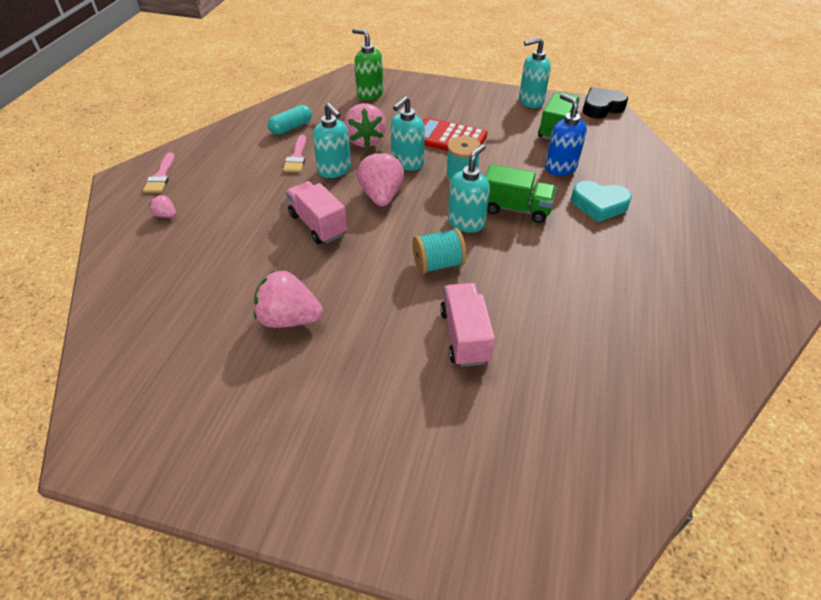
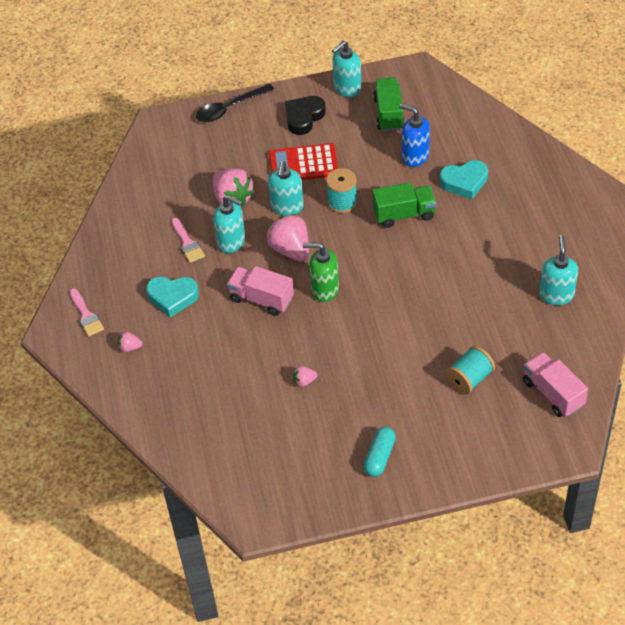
camera: 25 degrees left, 5 degrees up
(243, 191) = (172, 297): none -> turquoise heart
(289, 318) = (304, 381): pink strawberry -> pink strawberry, size x0.47
(291, 127) = (153, 213): turquoise capsule -> turquoise capsule (379, 457)
(369, 94) = (193, 142): green soap dispenser -> green soap dispenser (324, 289)
(418, 83) = (229, 108): none -> black spoon
(438, 264) = (377, 290): turquoise spool -> turquoise spool (469, 379)
(464, 336) = (432, 336): pink truck -> pink truck (553, 393)
(466, 222) = (374, 244): turquoise soap dispenser -> turquoise soap dispenser (556, 295)
(601, 107) = (413, 70): black heart -> black heart (304, 117)

